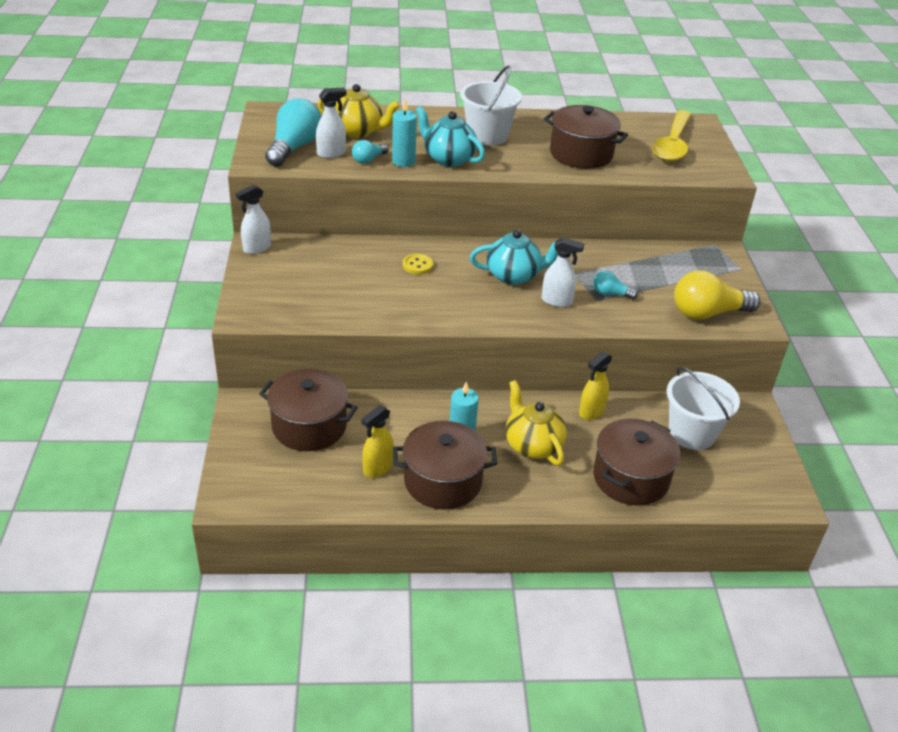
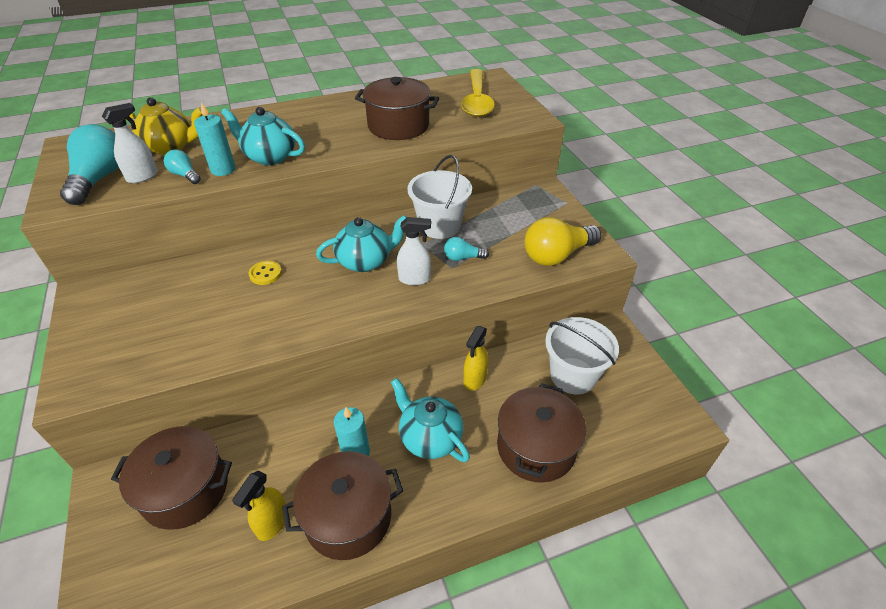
camera: 15 degrees left, 5 degrees up
(257, 248) = (84, 296): white spray bottle -> none
(368, 160) = (185, 175): turquoise light bulb -> turquoise light bulb turned 105 degrees clockwise
(487, 135) = (304, 126): white bucket -> white bucket (440, 226)
(532, 445) = (430, 438): yellow teapot -> turquoise teapot

